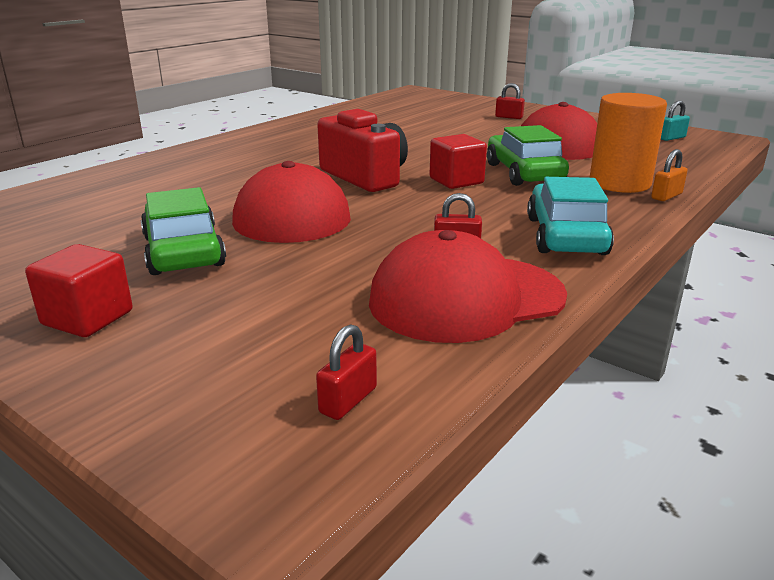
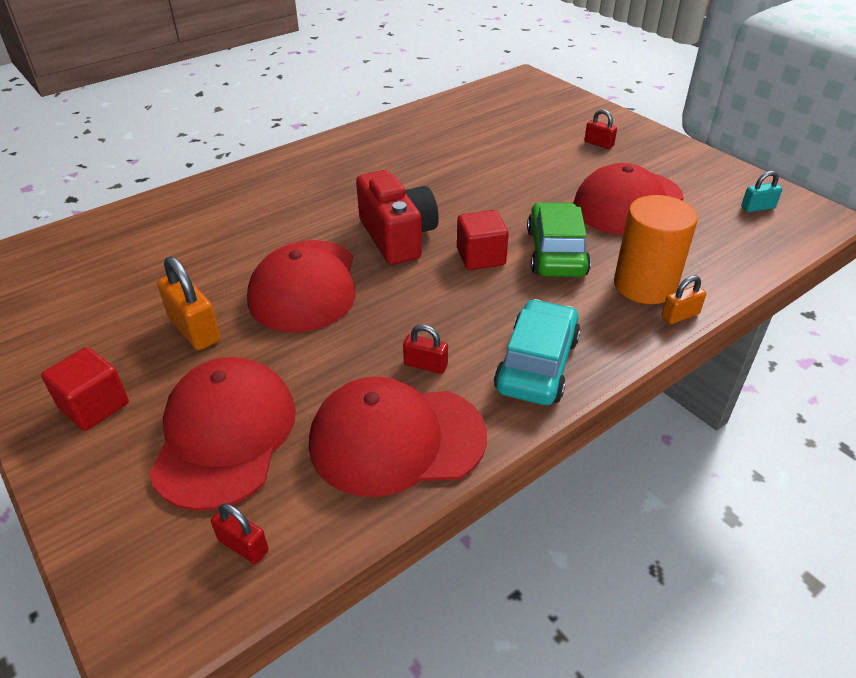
camera: 15 degrees right, 15 degrees up
(183, 251) = (194, 329): green car -> orange padlock
(267, 319) = (225, 435): none -> red cap
(348, 400) = (243, 545): red padlock -> red padlock turned 75 degrees clockwise

